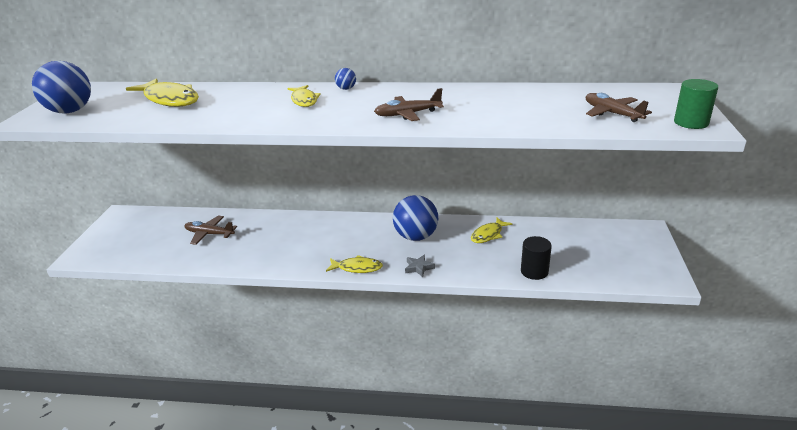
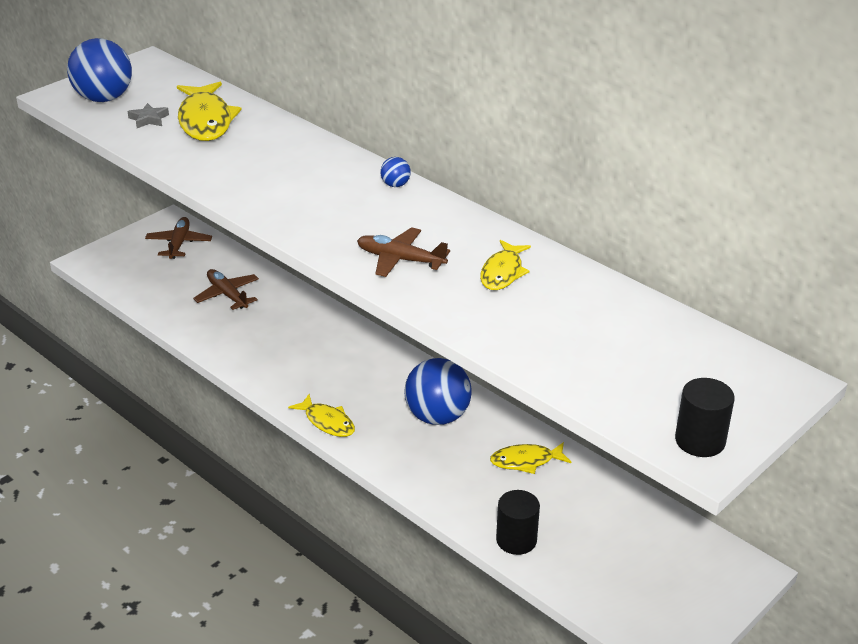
camera: 35 degrees right, 5 degrees up
(304, 100) = (327, 184): yellow fish -> yellow fish (502, 272)
(418, 268) = (392, 459): grey star -> grey star (148, 119)
(612, 113) = (629, 376): brown plane -> brown plane (179, 244)
(691, 122) = (700, 441): green cylinder -> black cylinder

